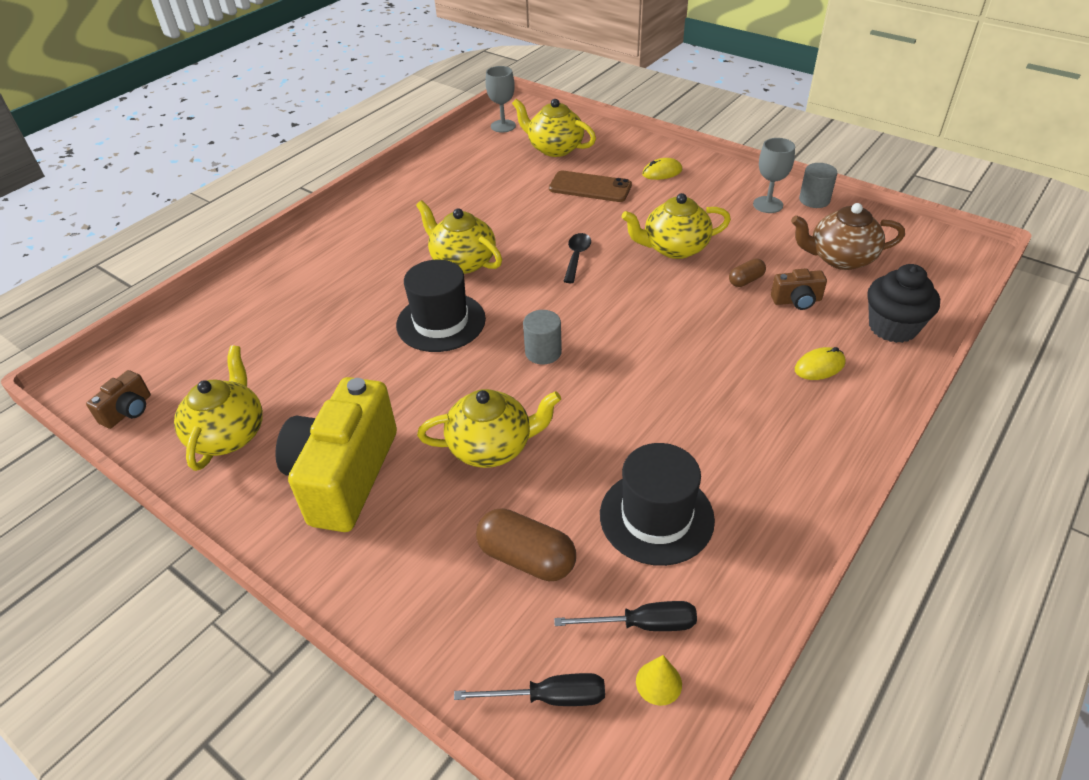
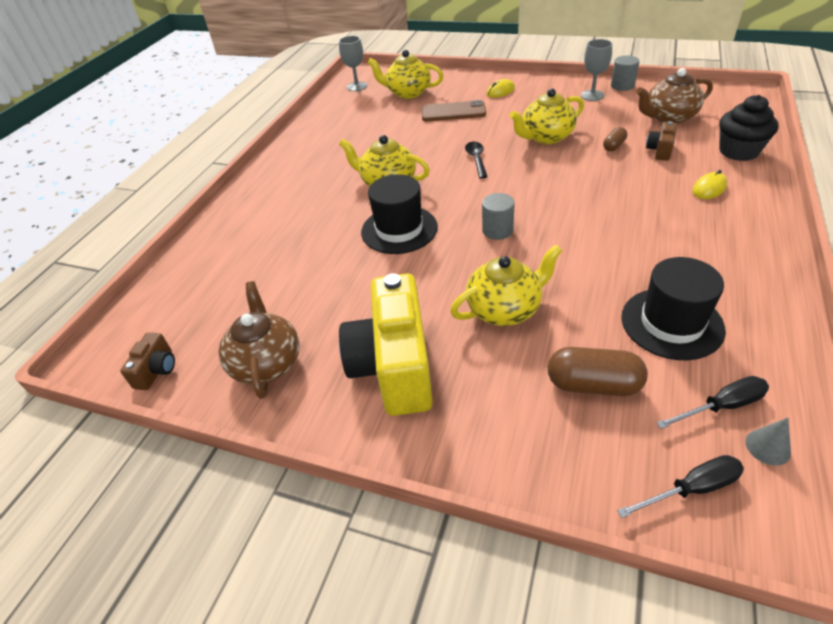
camera: 15 degrees left, 0 degrees up
(229, 434) = (266, 363): yellow teapot -> brown teapot
(658, 682) = (768, 447): yellow cone -> grey cone
(797, 301) = (660, 150): brown camera -> brown camera turned 135 degrees clockwise

